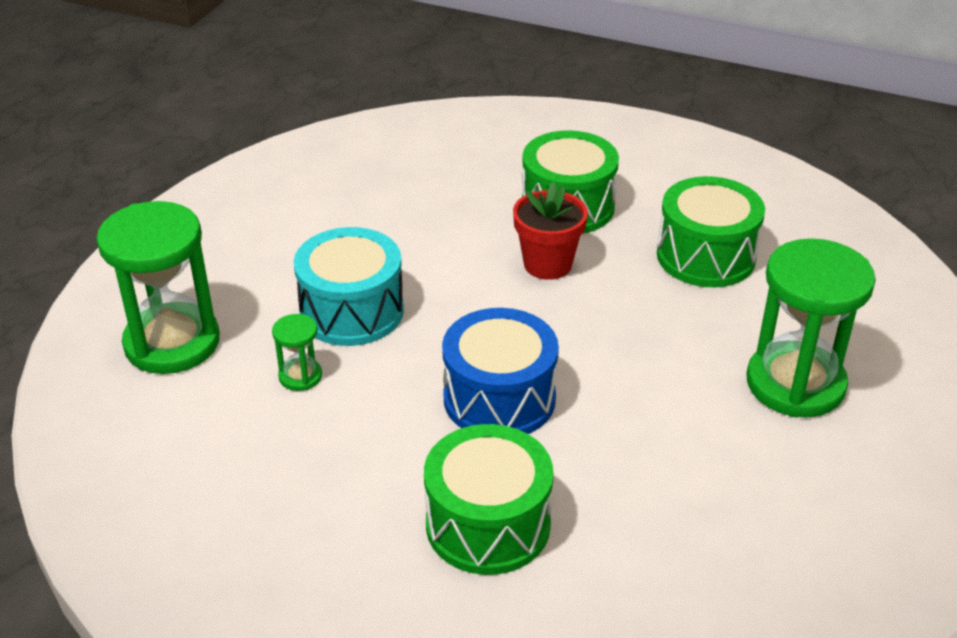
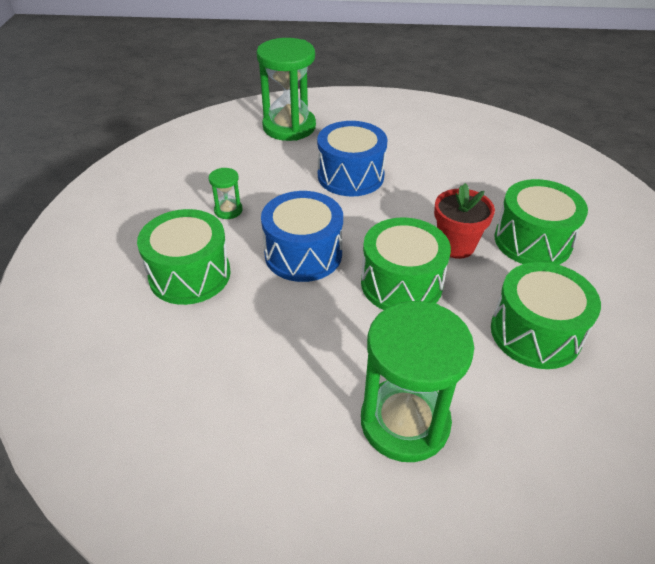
camera: 70 degrees right, 5 degrees up
(300, 376) = (284, 173): green hourglass -> green hourglass (228, 210)
(352, 311) = (350, 176): turquoise drum -> blue drum
(594, 327) = (401, 284): none -> green drum

